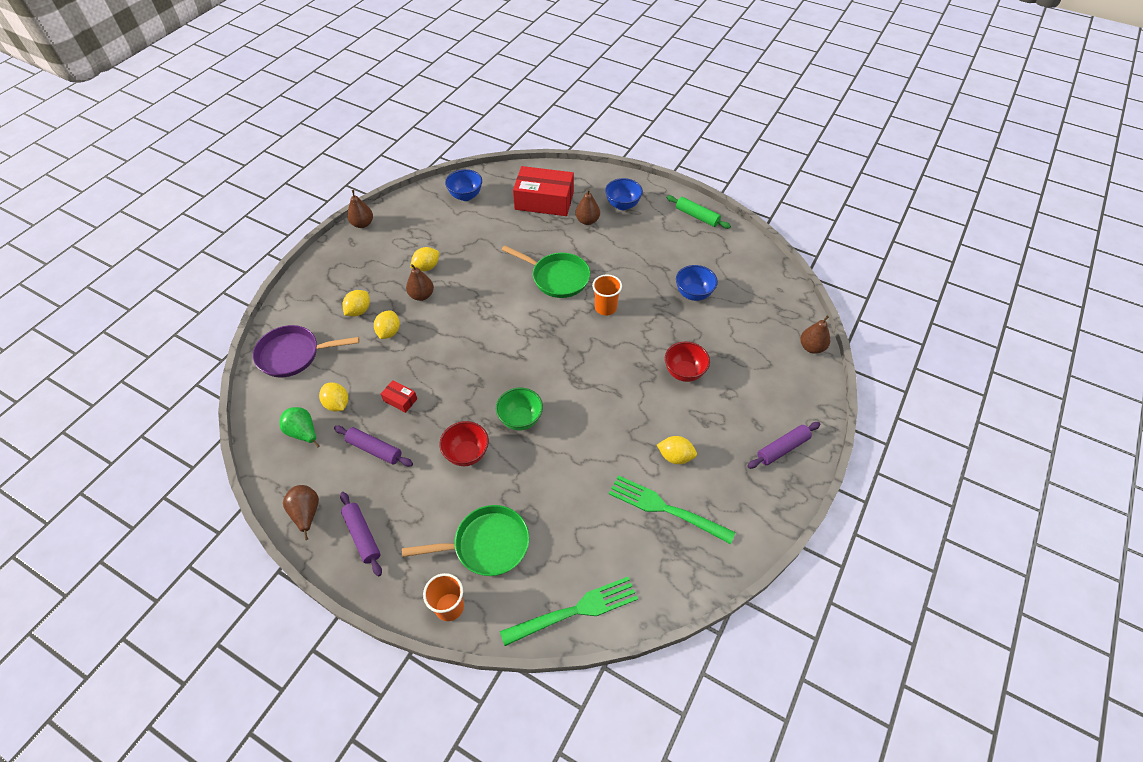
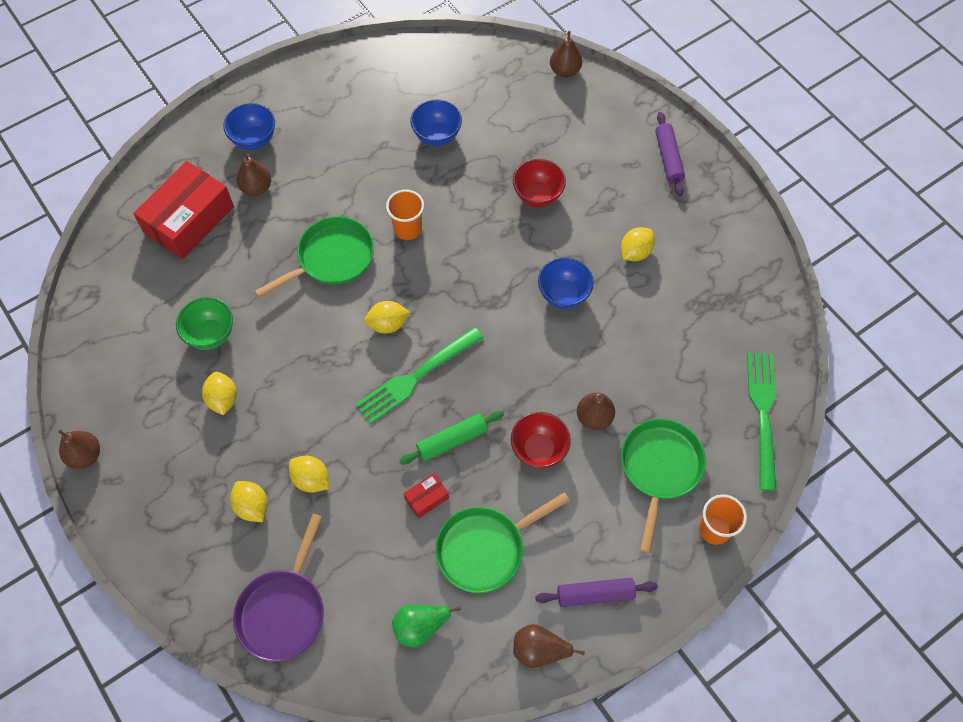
camera: 65 degrees left, 10 degrees up
(337, 404) = (395, 574): yellow lemon -> yellow lemon (388, 324)
(374, 449) = (485, 549): purple rolling pin -> green pan
(421, 295) = (270, 421): brown pear -> brown pear (594, 417)
(466, 196) = (117, 307): blue bowl -> blue bowl (563, 295)
(520, 419) = (519, 378): green bowl -> green bowl (211, 334)
(666, 509) = (689, 288): green fork -> green fork (416, 377)
(697, 216) = (322, 76): green rolling pin -> green rolling pin (452, 441)

